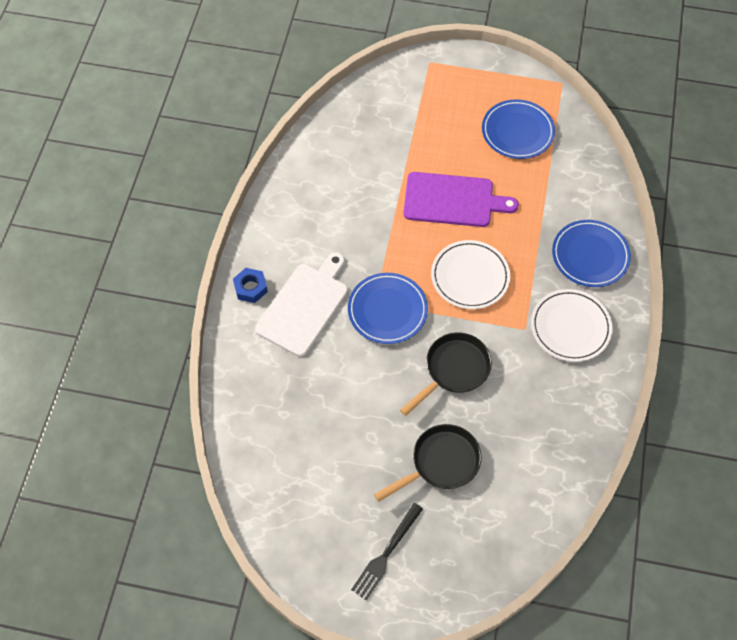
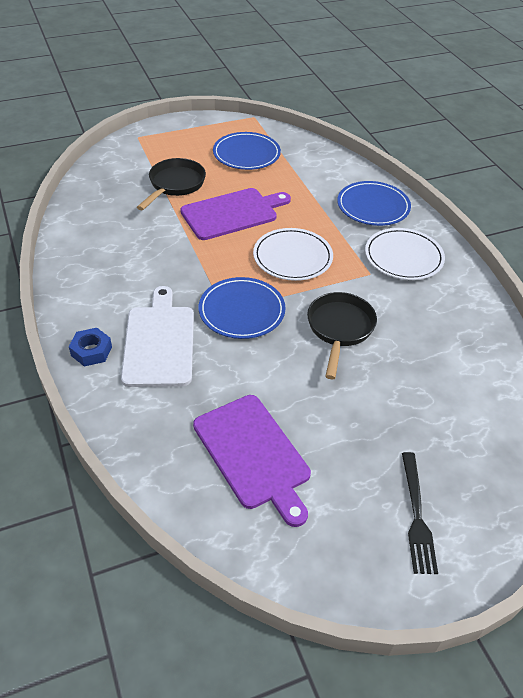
camera: 35 degrees left, 15 degrees down
(308, 440) = (253, 454): none -> purple cutting board
(440, 463) = (394, 407): black pan -> black pan (175, 185)

